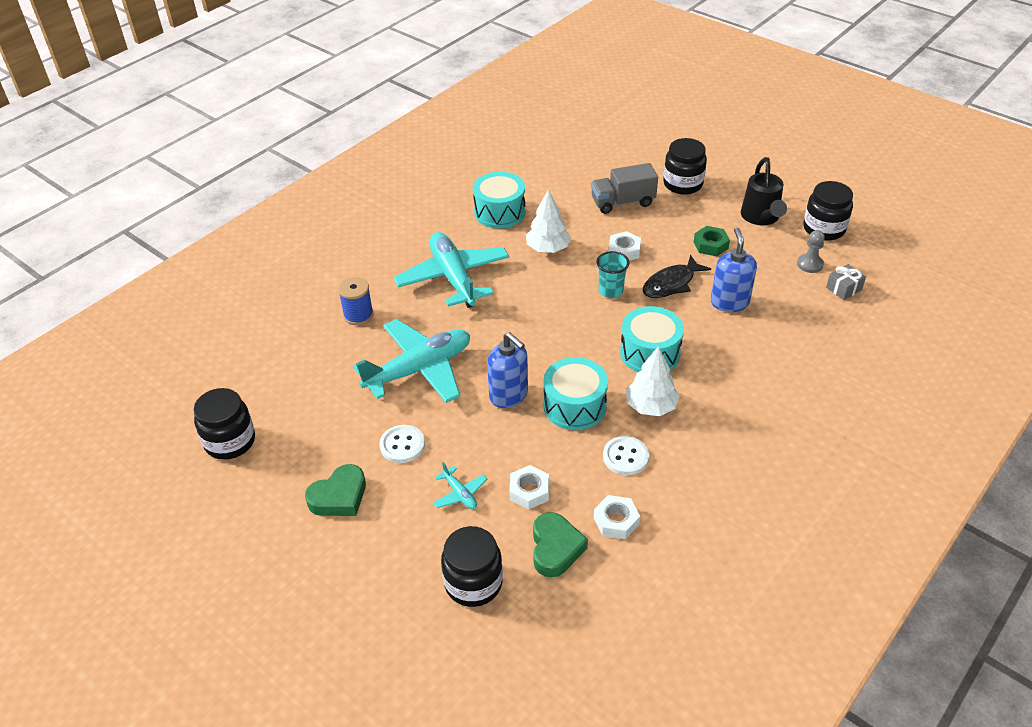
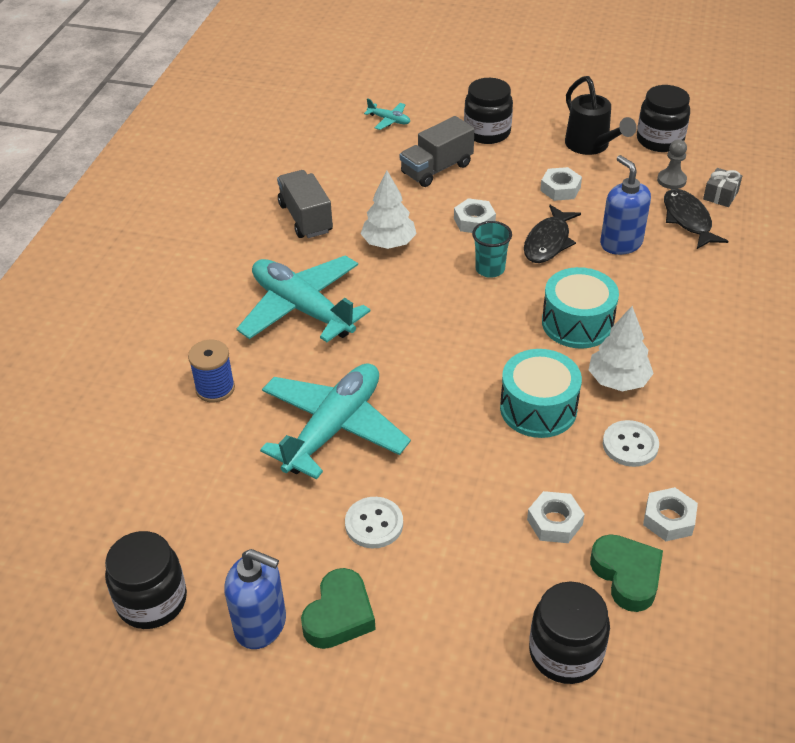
camera: 25 degrees left, 0 degrees up
(460, 494) = (479, 555): turquoise plane -> turquoise plane (389, 120)
(499, 212) = (306, 218): turquoise drum -> grey truck
(509, 395) = (458, 422): blue soap dispenser -> blue soap dispenser (261, 624)
(710, 245) = (560, 189): green nut -> white nut
(800, 300) = (688, 220): none -> black fish

